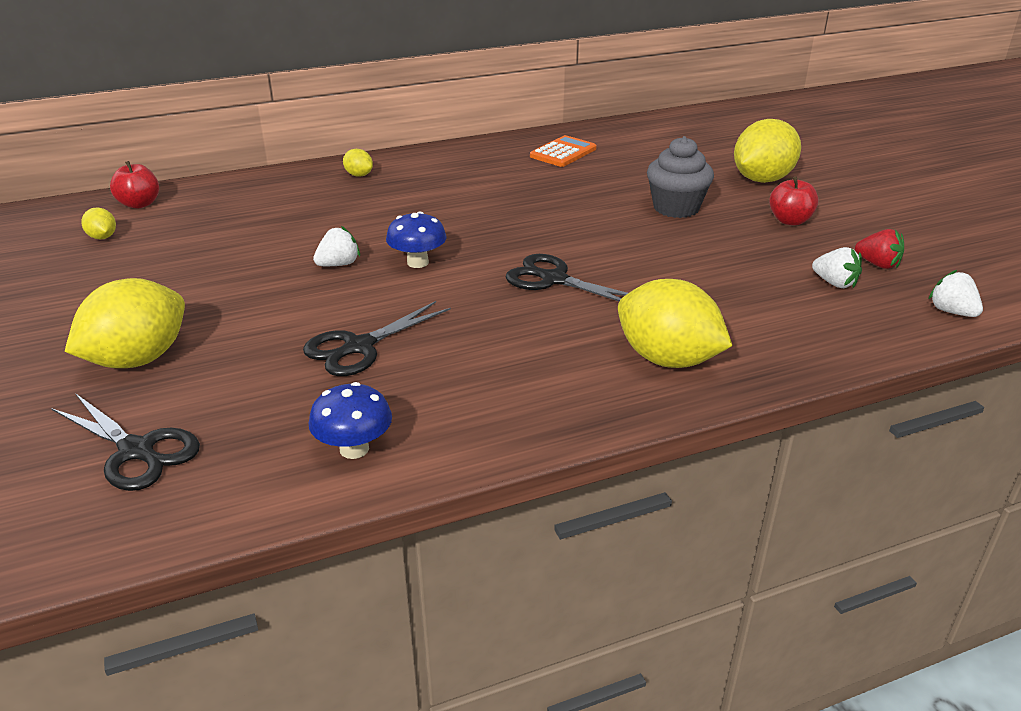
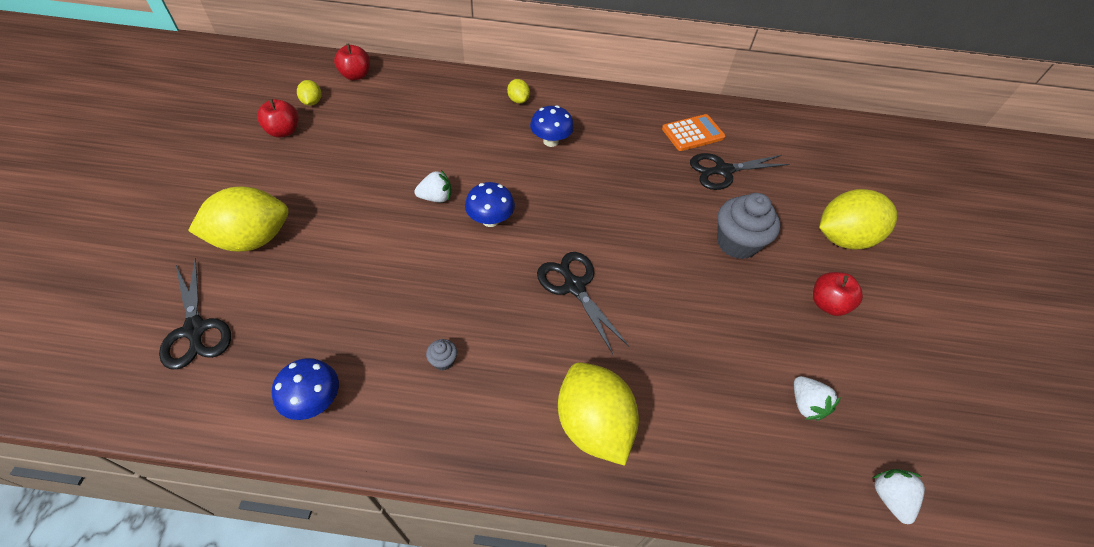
camera: 25 degrees right, 20 degrees up
(88, 268) = (284, 131): none -> red apple
(359, 347) = (389, 295): black scissors -> black scissors (723, 170)
(425, 193) = (550, 141): none -> blue mushroom
(471, 371) = (443, 361): none -> grey cupcake
(877, 264) = (866, 399): red strawberry -> none

